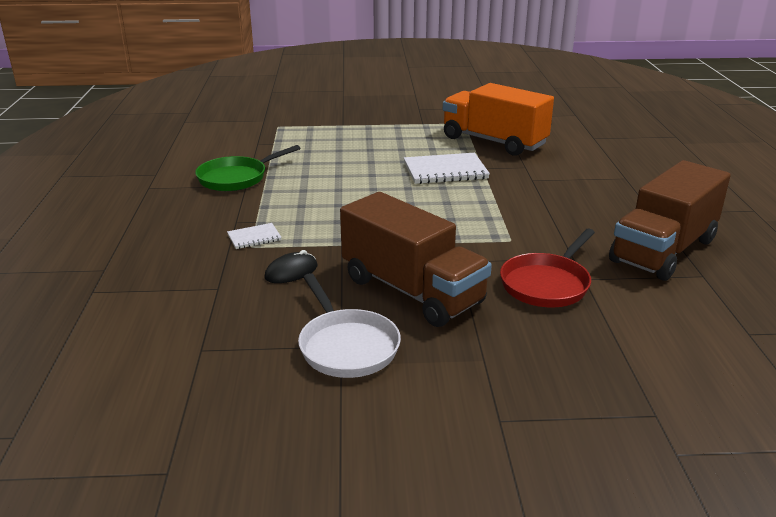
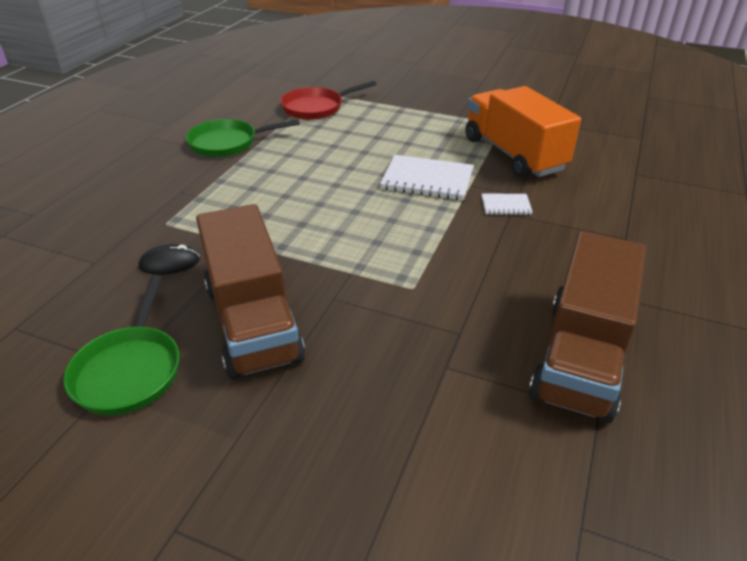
camera: 25 degrees right, 10 degrees up
(254, 237) = (178, 214): white notebook -> white notebook (506, 205)
(346, 346) = (129, 370): white pan -> green pan
(547, 284) = (397, 360): red pan -> red pan (316, 108)
(663, 250) = (580, 357): brown truck -> brown truck turned 45 degrees counterclockwise

